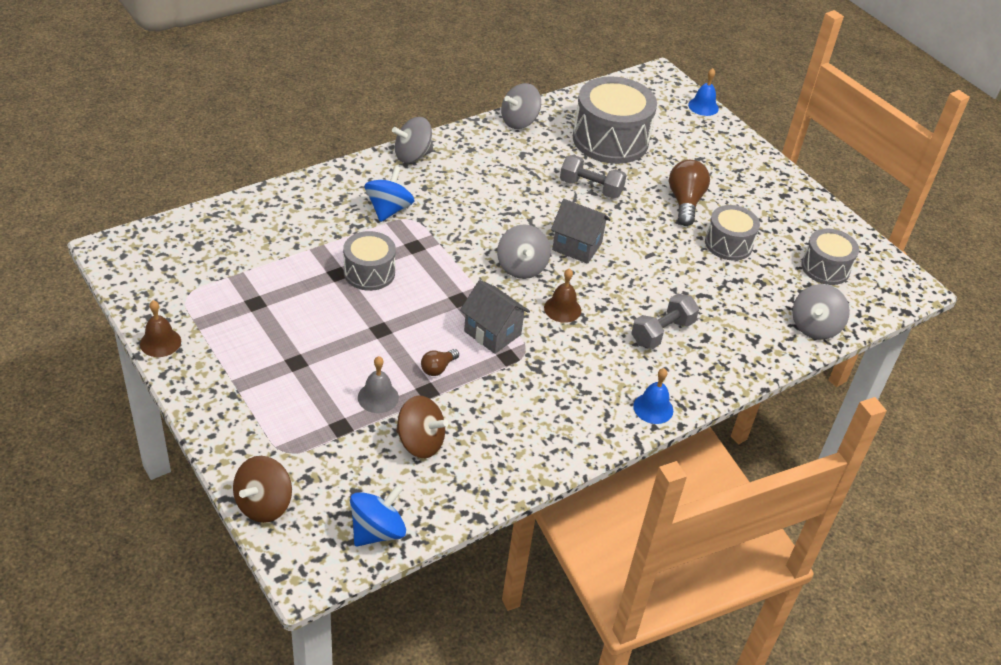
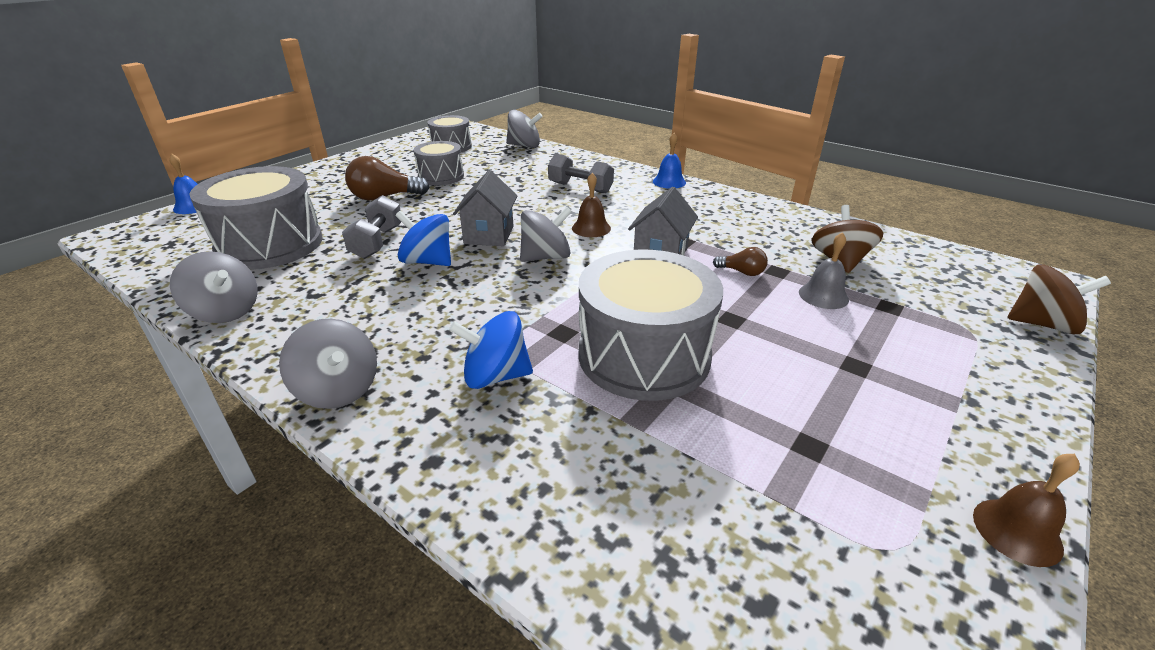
camera: 105 degrees left, 10 degrees down
(369, 272) = (644, 355): grey drum -> grey drum, size x1.73
(377, 531) = (953, 259): blue spinning top -> blue spinning top (427, 261)

